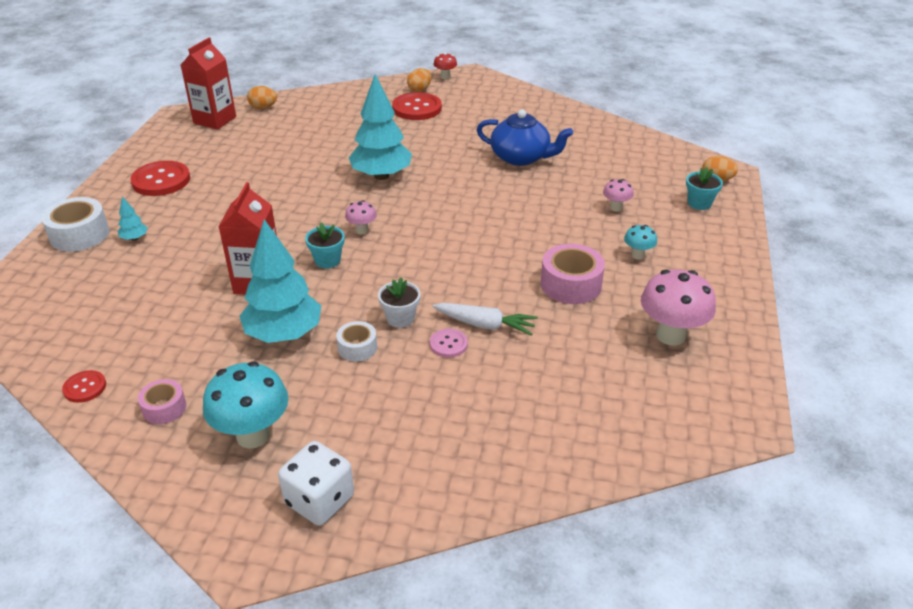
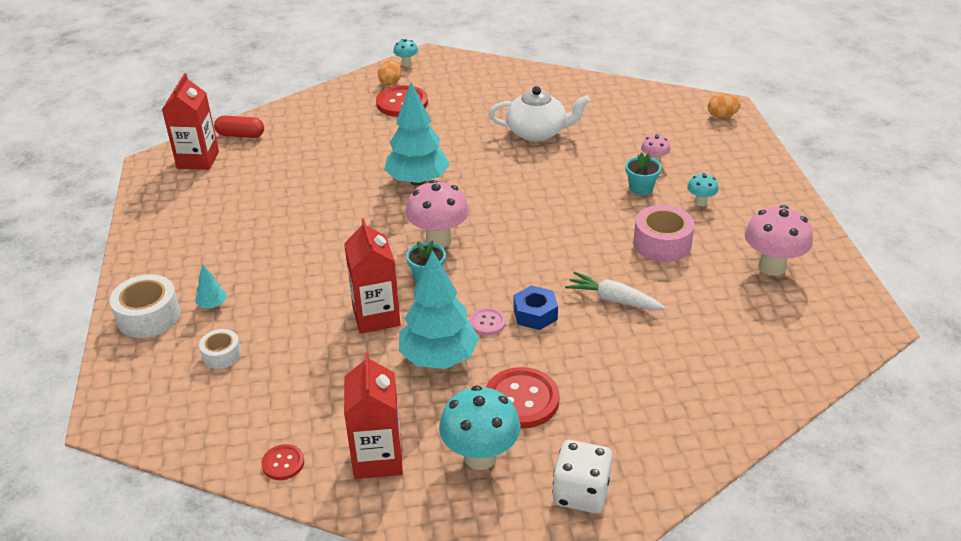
camera: 20 degrees left, 0 degrees up
(161, 180) = (191, 238): red button -> red button (521, 400)
(164, 408) = (378, 458): pink tape -> red carton
(263, 107) = (240, 135): orange egg -> red capsule
(357, 348) = (516, 351): white tape -> white tape (221, 355)
(362, 230) = (438, 240): pink mushroom -> pink mushroom, size x1.96
(400, 318) = (535, 314): white flower pot -> blue nut
(445, 77) = (406, 64): red mushroom -> turquoise mushroom
(448, 344) = (594, 325): pink button -> pink button (487, 322)
(485, 325) = (613, 300): white carrot -> white carrot turned 150 degrees counterclockwise
(521, 157) = (537, 132): blue teapot -> white teapot
(699, 203) = (721, 141): turquoise flower pot -> turquoise flower pot (641, 188)

